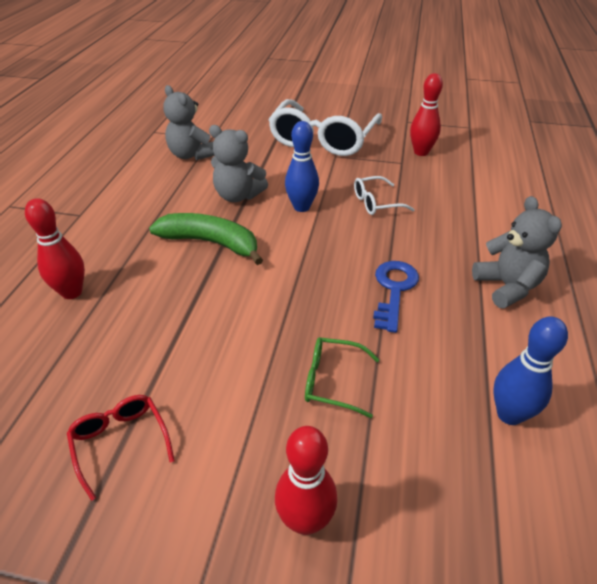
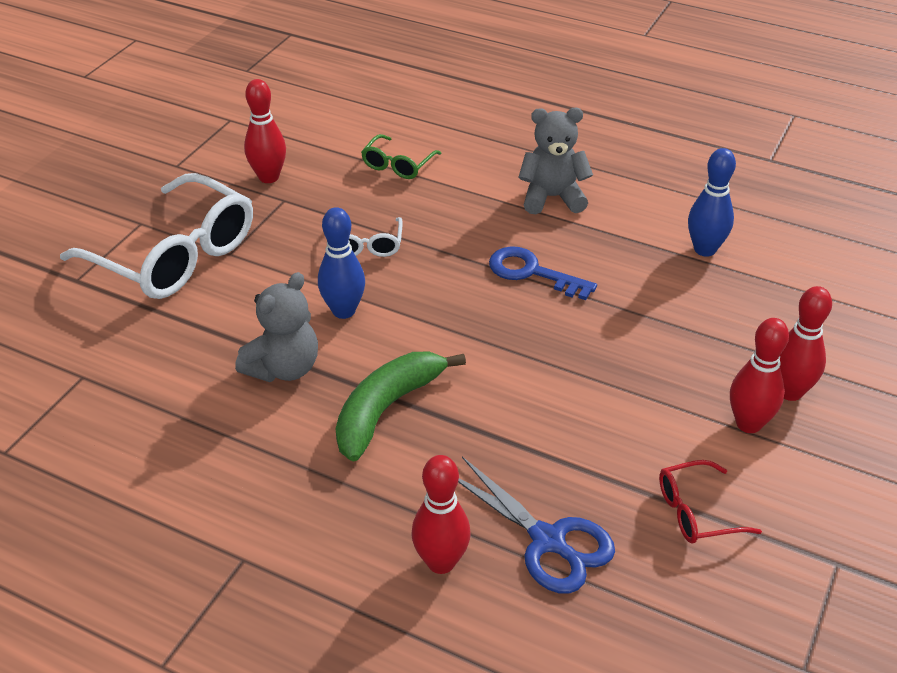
camera: 75 degrees left, 0 degrees up
(89, 344) = (548, 541): none -> blue scissors
(191, 155) = (129, 408): grey teddy bear -> none
(244, 479) = (748, 424): none -> red bowling pin
(332, 381) = (648, 345): green glasses -> green glasses (398, 165)

